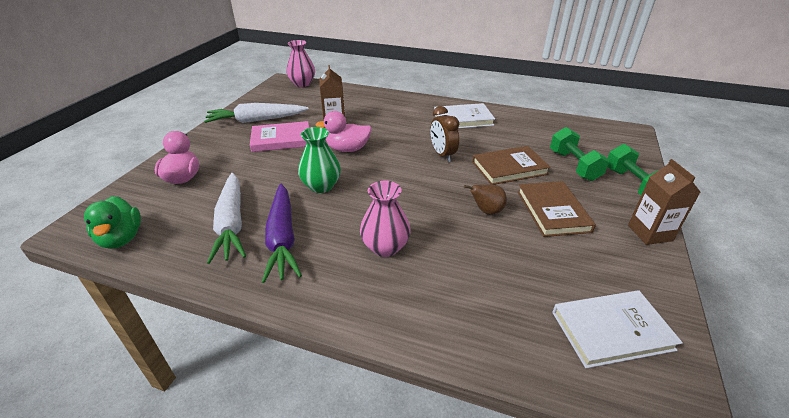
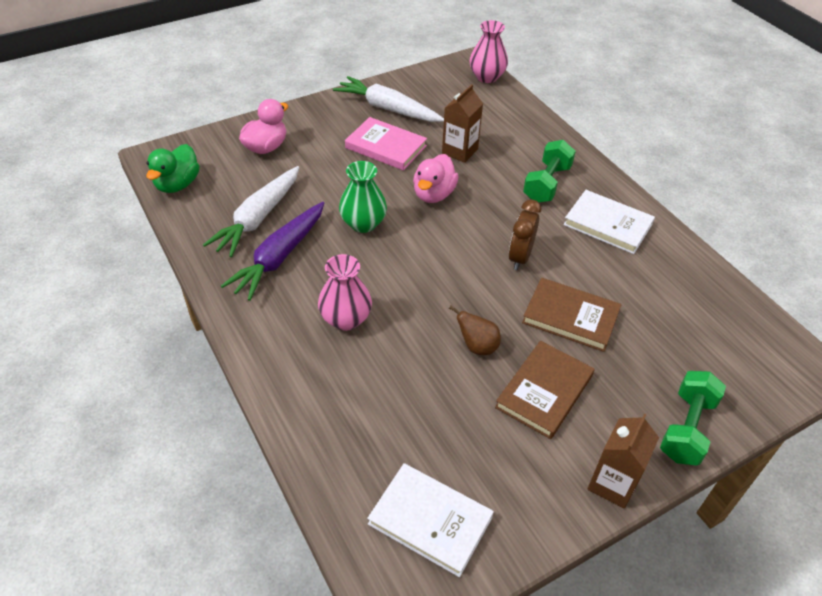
camera: 40 degrees right, 10 degrees up
(348, 149) = (434, 194): pink duck -> pink duck turned 105 degrees counterclockwise
(574, 165) = (652, 361): green dumbbell -> green dumbbell (547, 184)

